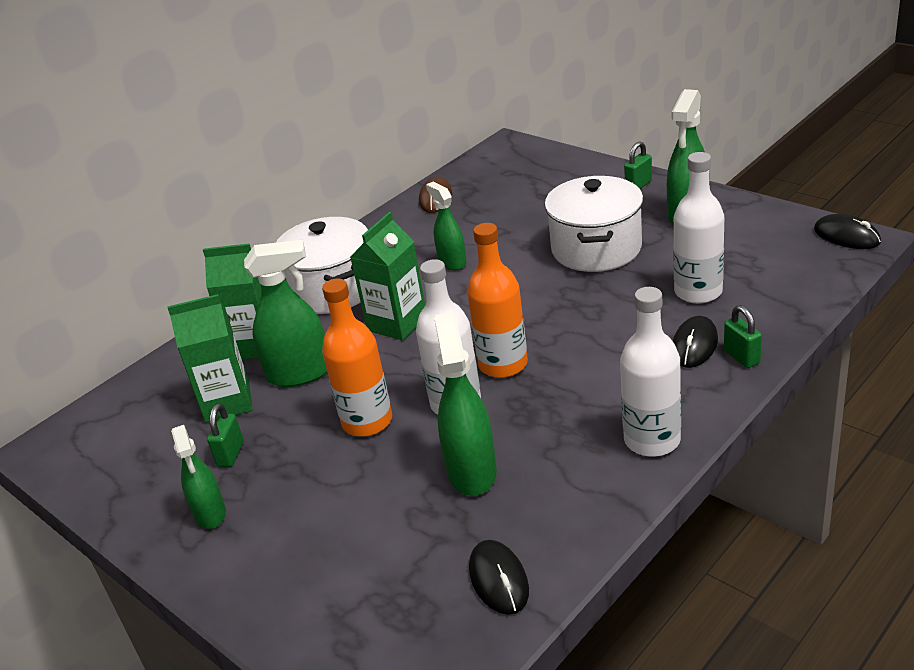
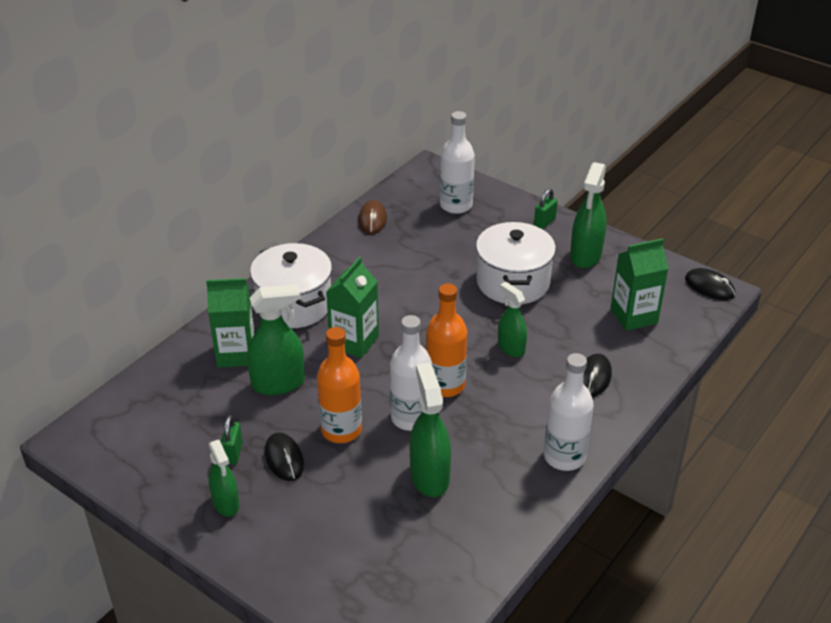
camera: 10 degrees left, 5 degrees up
(227, 402) = (221, 406): green carton -> green carton (633, 316)
(452, 262) = (394, 286): green spray bottle -> green spray bottle (511, 348)
(499, 580) = (458, 563): black mouse -> black mouse (284, 459)
(698, 292) = (595, 329): white bottle -> white bottle (456, 205)
(741, 357) = (629, 390): green padlock -> none

